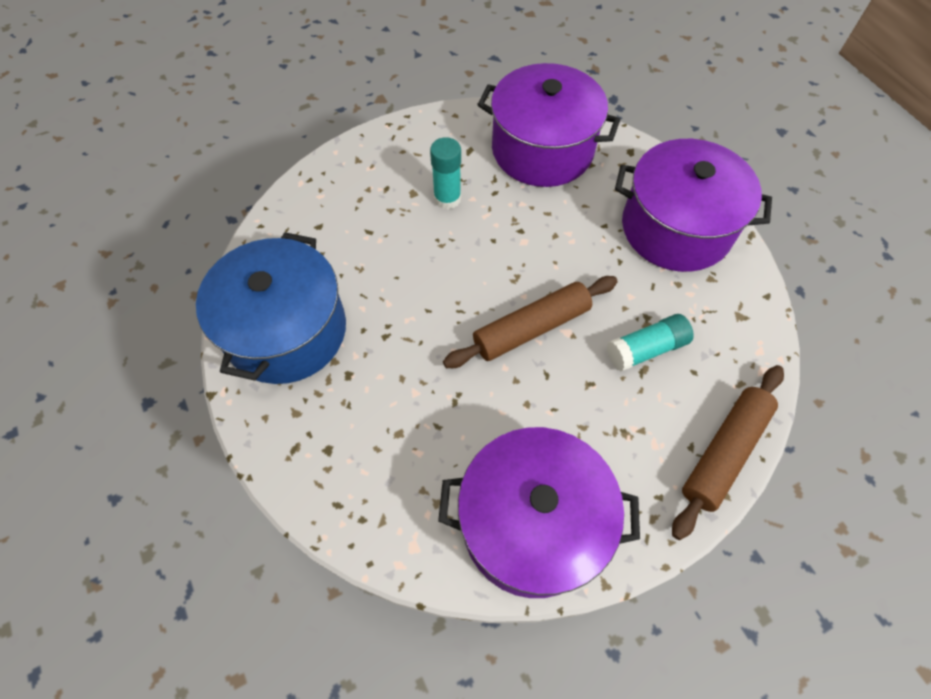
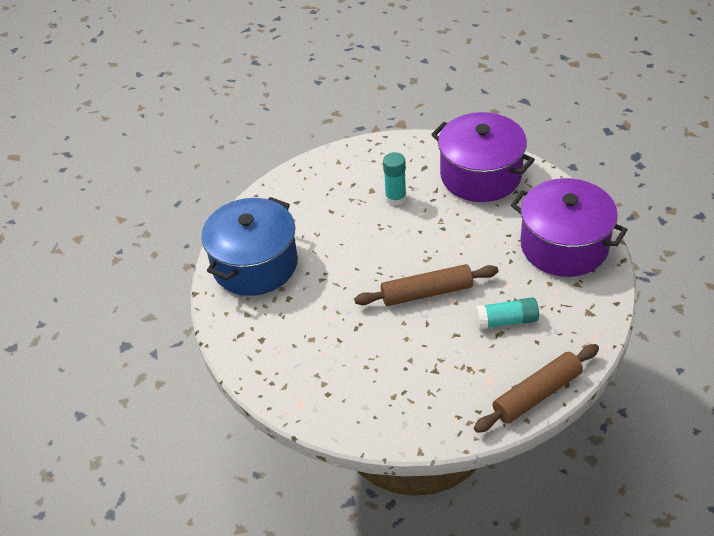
camera: 20 degrees right, 15 degrees down
(532, 523) = (383, 408): purple pot -> none

